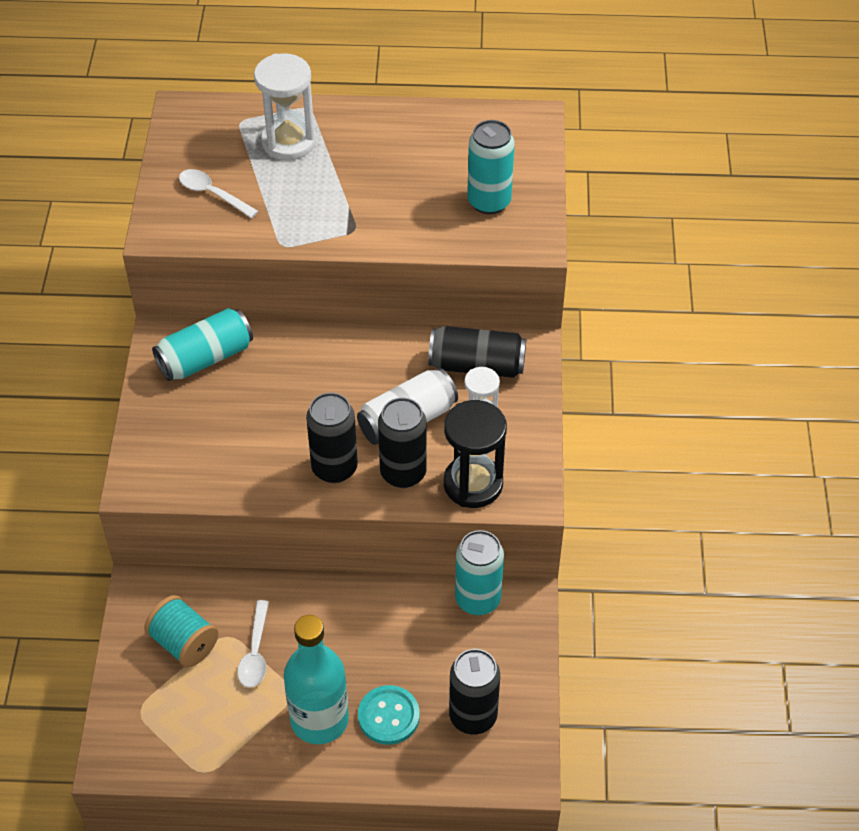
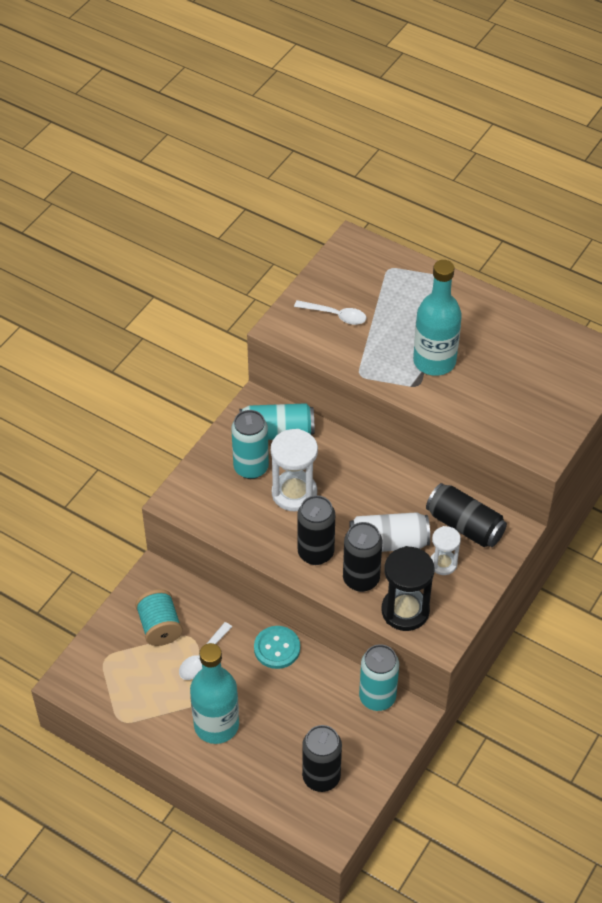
camera: 30 degrees right, 0 degrees up
(213, 194) = (335, 315): white spoon -> white spoon turned 135 degrees clockwise
(288, 142) = (413, 298): white hourglass -> white hourglass (294, 493)
(355, 198) = (434, 361): none -> turquoise bottle
(388, 716) = (264, 747): turquoise button -> turquoise button (277, 648)
(489, 202) = (530, 406): turquoise can -> turquoise can (251, 468)

